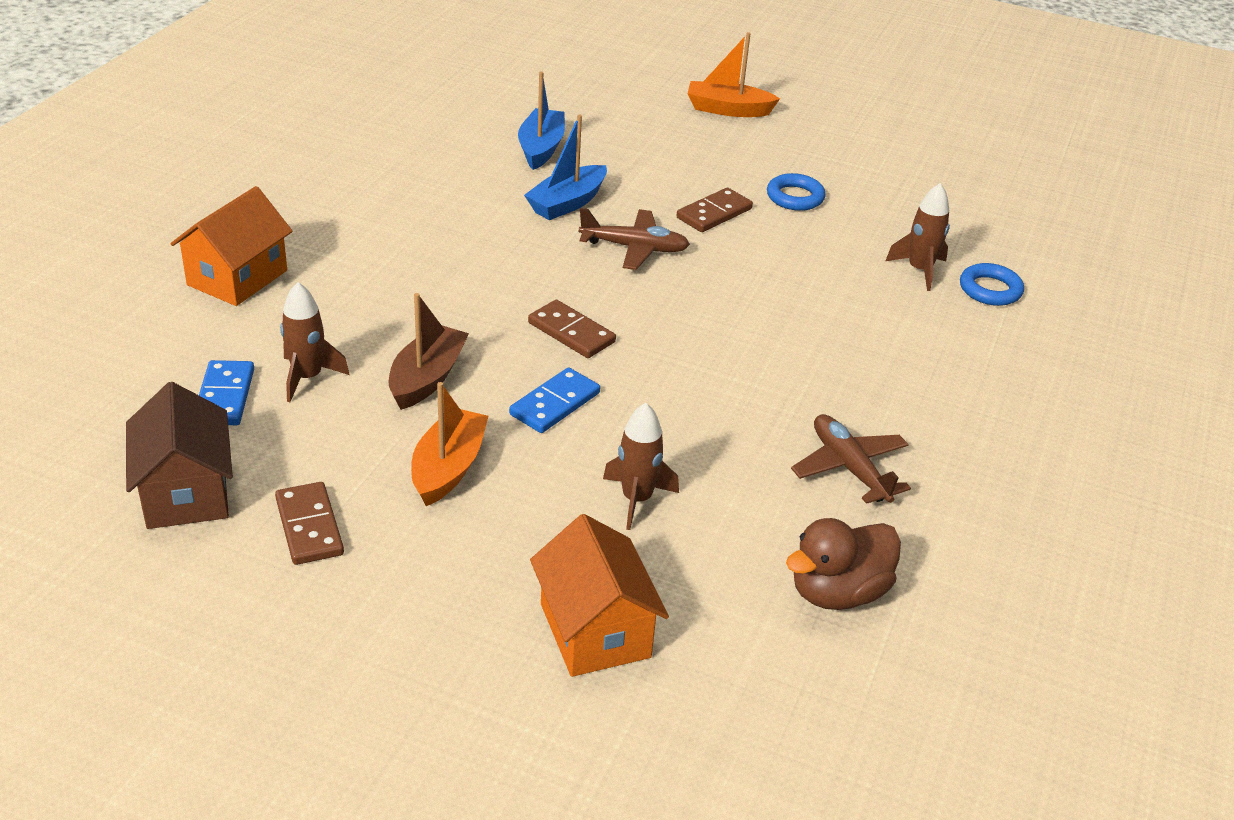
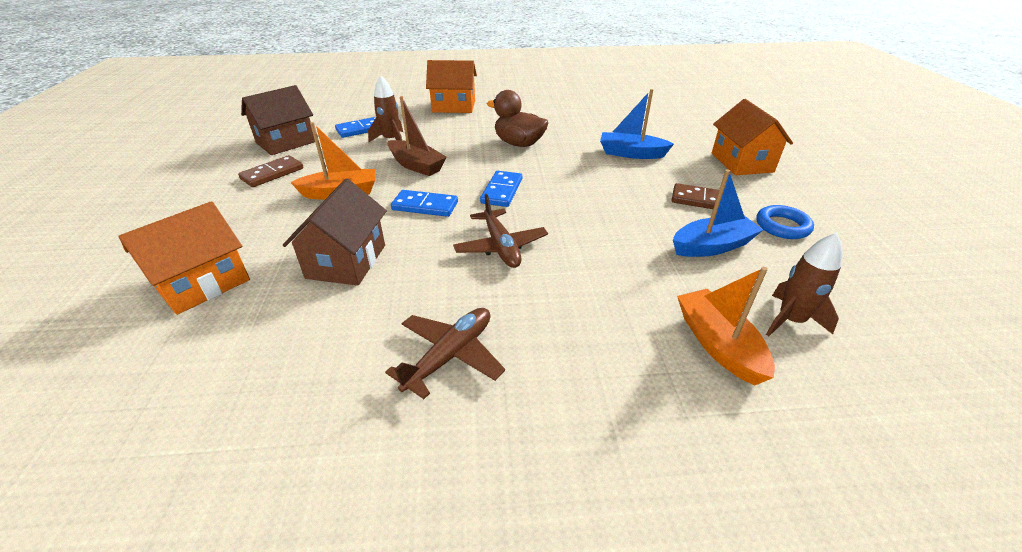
camera: 65 degrees right, 0 degrees up
(427, 378) = (416, 165): brown boat -> brown boat turned 45 degrees clockwise
(541, 148) = (673, 132): blue boat -> blue boat (712, 246)
(571, 332) = (502, 191): brown domino -> blue domino
(634, 248) = (617, 185): brown plane -> brown plane (501, 246)
(636, 499) = (346, 261): brown rocket -> brown house
(659, 148) = (741, 162): none -> orange house
(728, 109) = (837, 171): orange boat -> orange boat (718, 344)
(838, 592) = (274, 395): brown duck -> brown duck (519, 144)
(990, 290) = (835, 381): blue ring -> none

